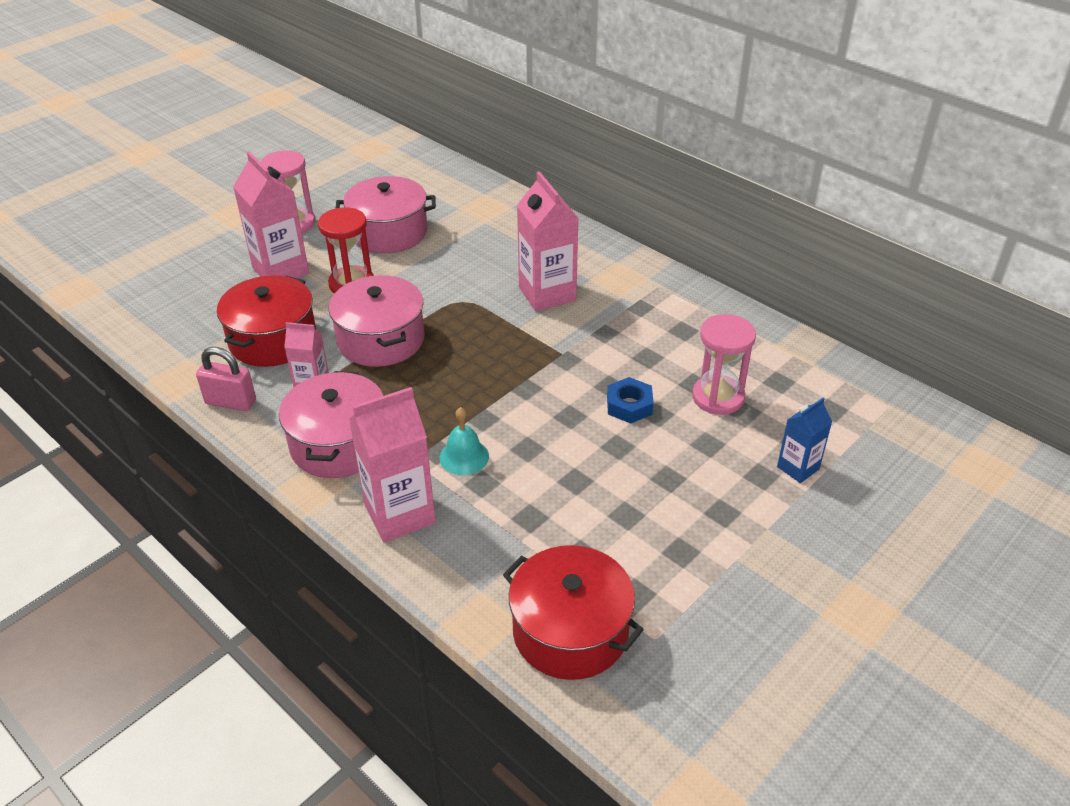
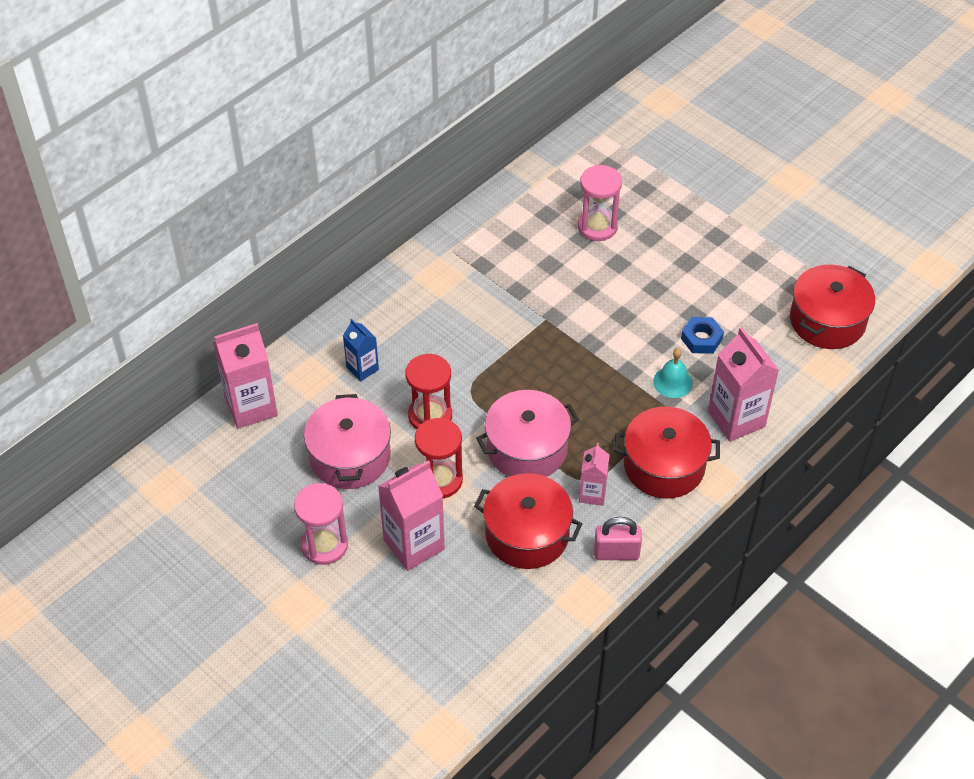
camera: 90 degrees left, 10 degrees up
(231, 402) = (616, 553): pink padlock -> pink padlock turned 75 degrees clockwise
(339, 444) = (664, 466): pink pot -> red pot
(432, 276) = (430, 416): none -> red hourglass
(547, 294) = (461, 328): pink carton -> pink carton (251, 407)
(629, 405) = (609, 279): blue nut -> blue nut (701, 339)
(798, 468) = (670, 192): blue carton -> blue carton (362, 368)

